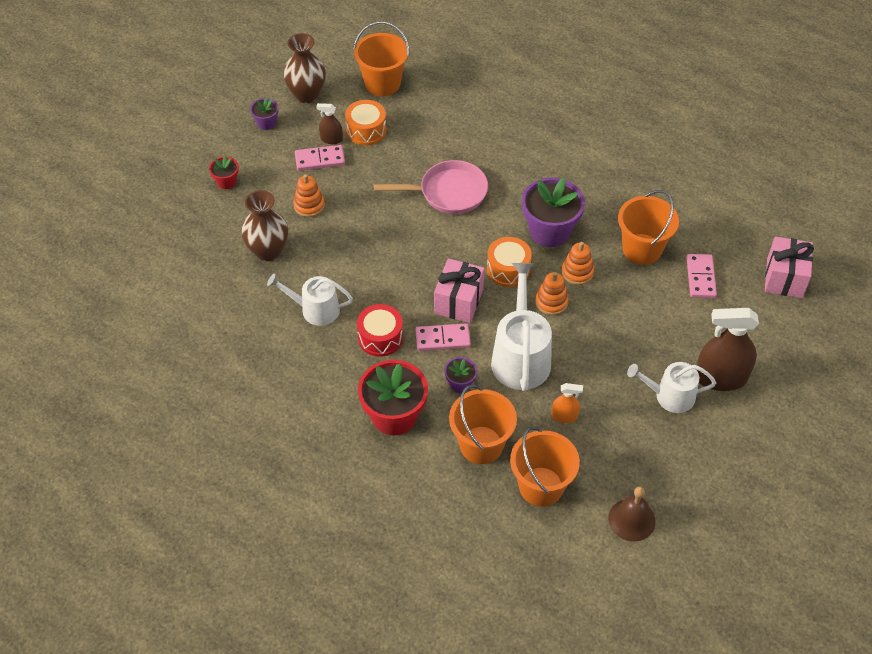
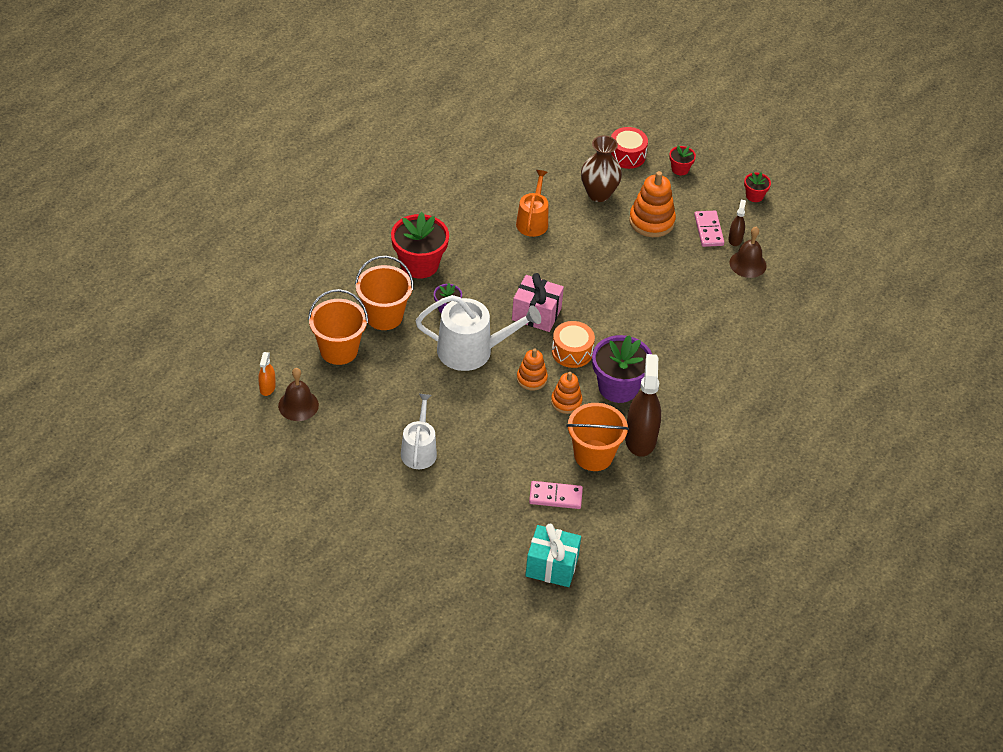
camera: 90 degrees right, 5 degrees down
(266, 123) = (754, 196): purple flower pot -> red flower pot
(306, 95) = (794, 224): brown vase -> none
(309, 205) = (651, 221): orange stacking toy -> orange stacking toy, size x1.61
(315, 309) = (533, 221): white watering can -> orange watering can
(366, 130) = (748, 264): orange drum -> brown bell
(380, 337) = (500, 260): red drum -> red drum (627, 155)
(382, 83) = (813, 279): orange bucket -> none
(442, 339) = (495, 300): pink domino -> none
(448, 192) = (667, 317): pink pan -> none
(564, 416) = (406, 373): orange spray bottle -> orange spray bottle (267, 387)
(720, 378) = (435, 492): brown spray bottle -> brown spray bottle (640, 439)
(784, 278) = (552, 566): pink gift -> turquoise gift

